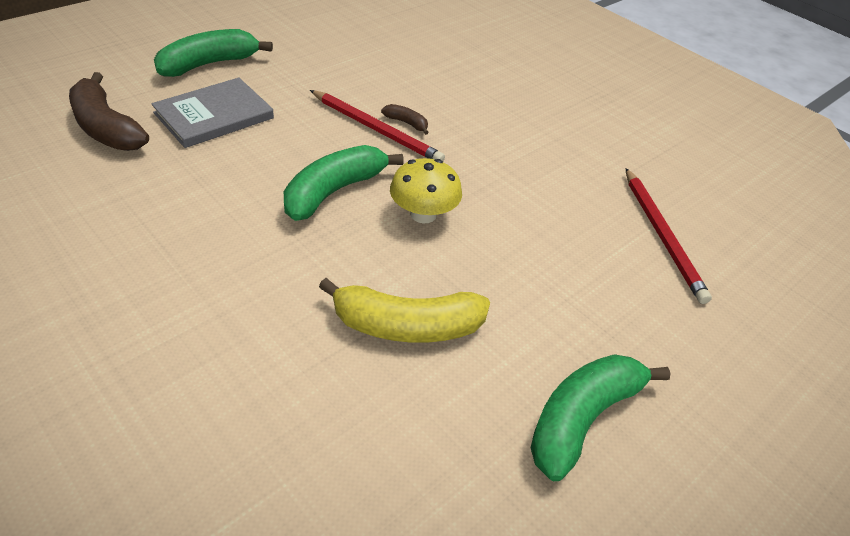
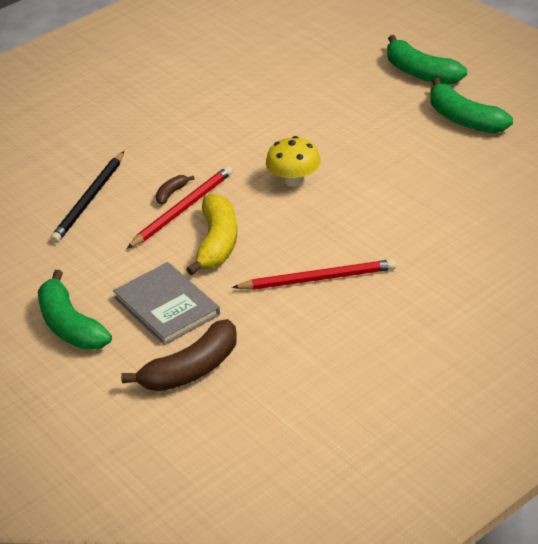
camera: 80 degrees left, 5 degrees down
(334, 191) = (271, 225): green banana -> green banana (420, 73)
(401, 75) = (89, 200): none -> black pencil
(406, 326) = (407, 183): yellow banana -> yellow banana (217, 243)
(662, 236) = (304, 77): red pencil -> red pencil (318, 279)

